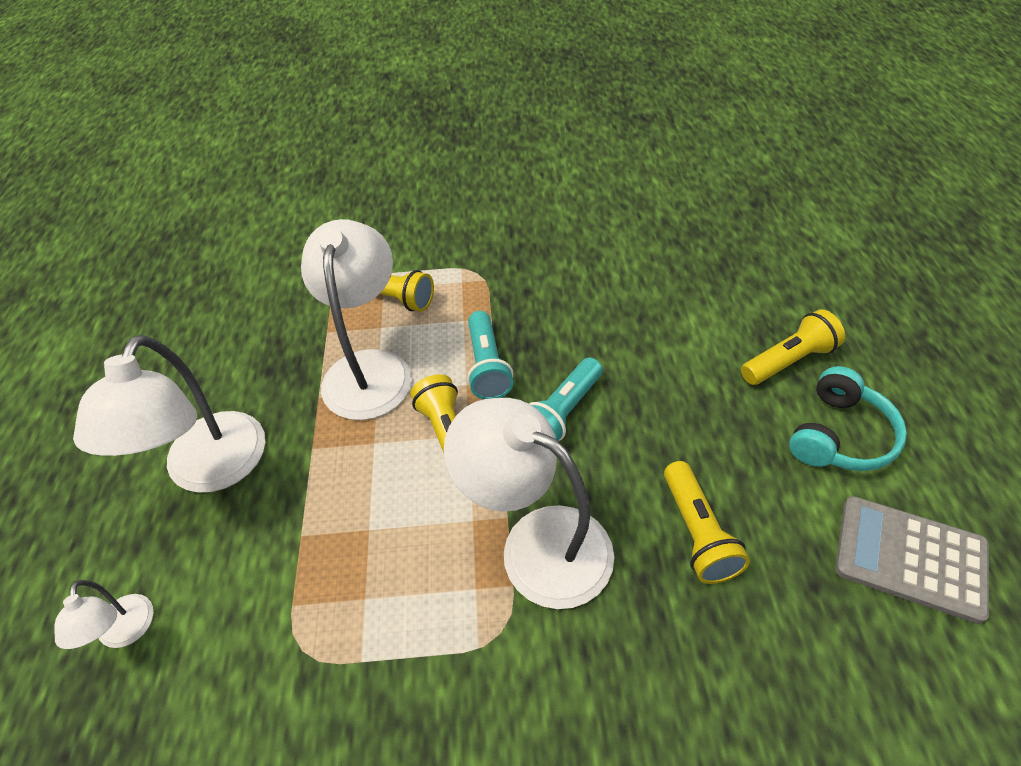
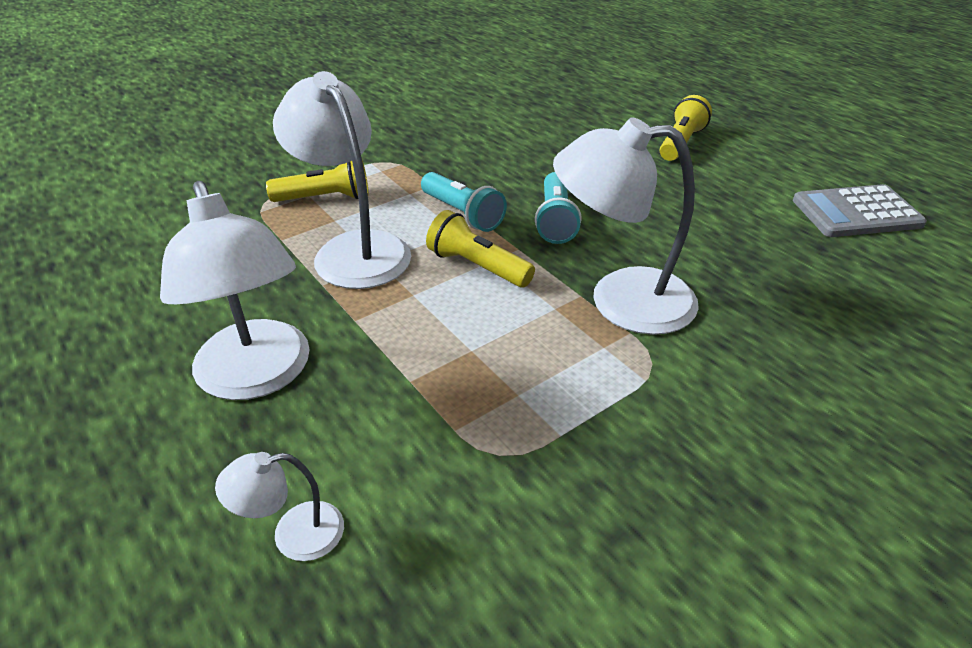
camera: 35 degrees left, 10 degrees down
(124, 633) = (293, 535): white lamp -> white lamp turned 120 degrees clockwise
(697, 532) = (724, 250): yellow flashlight -> none
(840, 435) = (753, 169): turquoise headphones -> none

